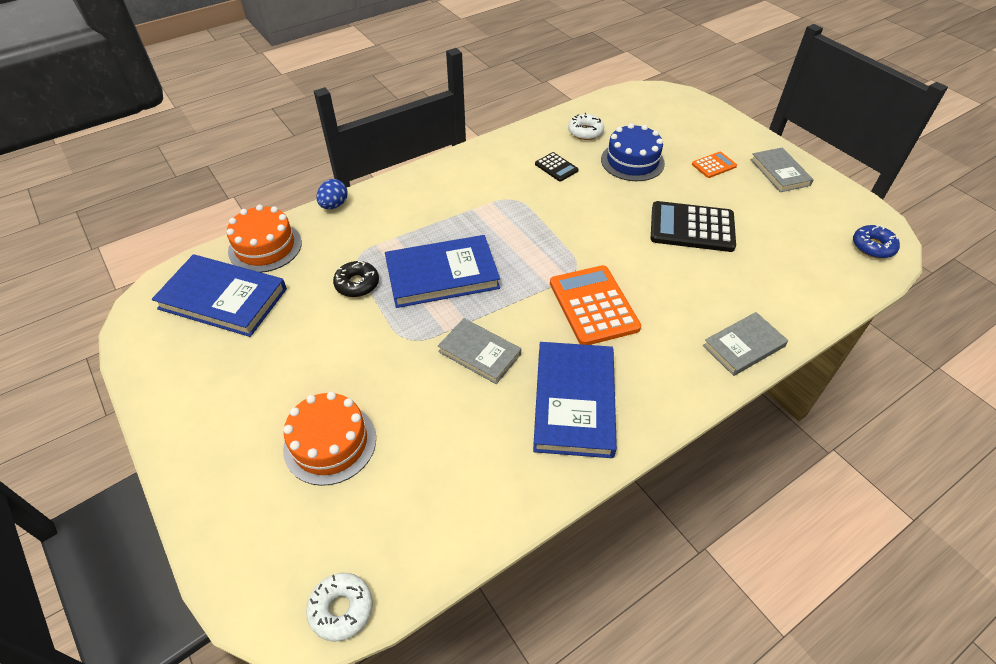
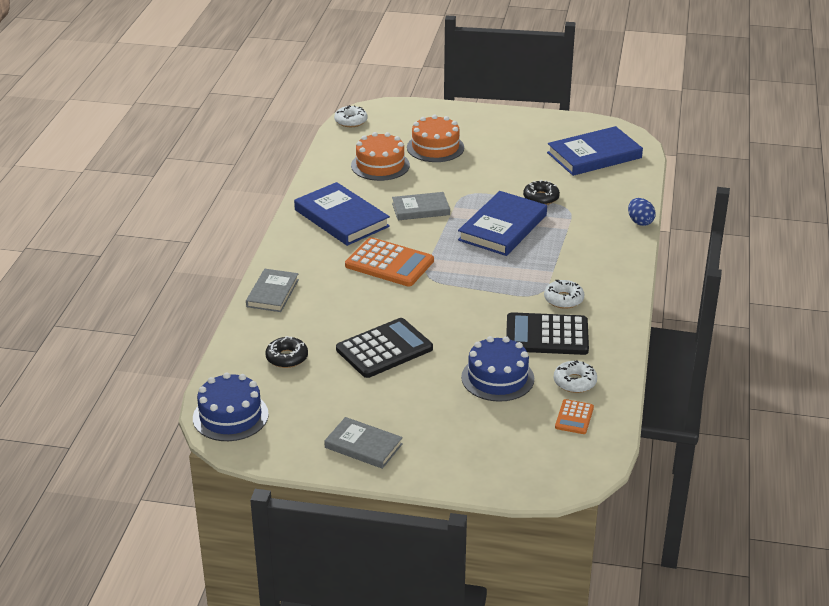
camera: 135 degrees right, 15 degrees down
(265, 247) = (627, 183): orange cake -> orange cake (380, 165)
(502, 183) = (563, 299): none -> white donut
(556, 167) = (547, 335): black calculator -> black calculator, size x1.96
(714, 165) = (427, 417): orange calculator -> orange calculator (574, 417)
(784, 268) = (287, 357): none -> black donut
(873, 246) = (230, 416): blue donut -> blue cake

